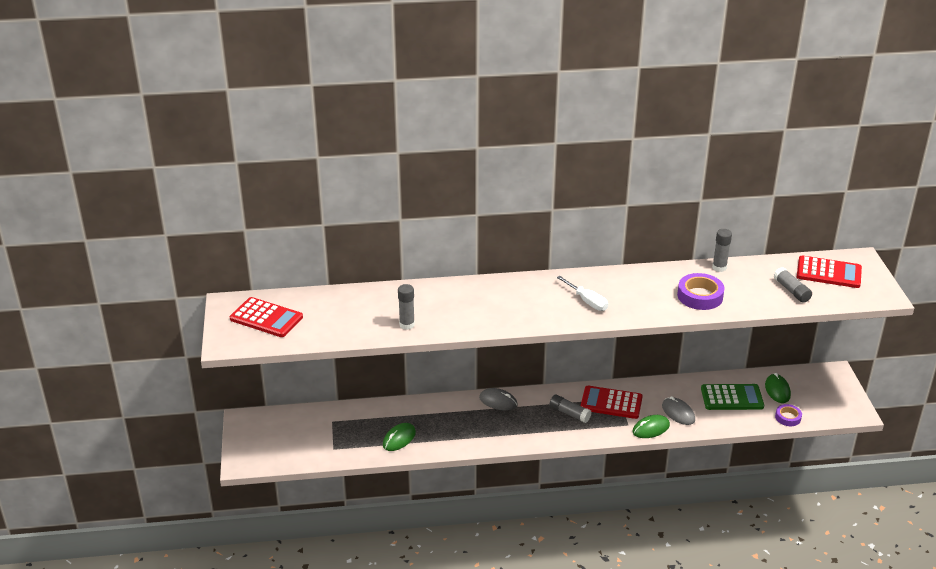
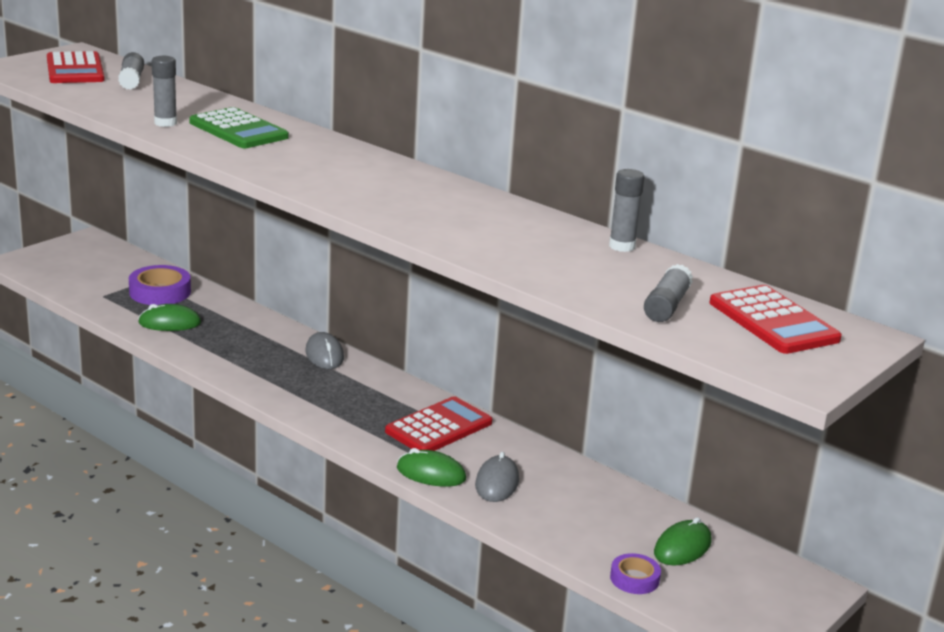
camera: 45 degrees right, 10 degrees down
(569, 413) = (372, 406): grey glue stick -> grey glue stick (131, 80)
(587, 301) = (381, 192): white screwdriver -> none
(611, 403) = (439, 427): red calculator -> red calculator turned 75 degrees clockwise
(700, 296) = (526, 250): purple tape -> purple tape (160, 292)
(732, 398) = (600, 514): green calculator -> green calculator (238, 130)

